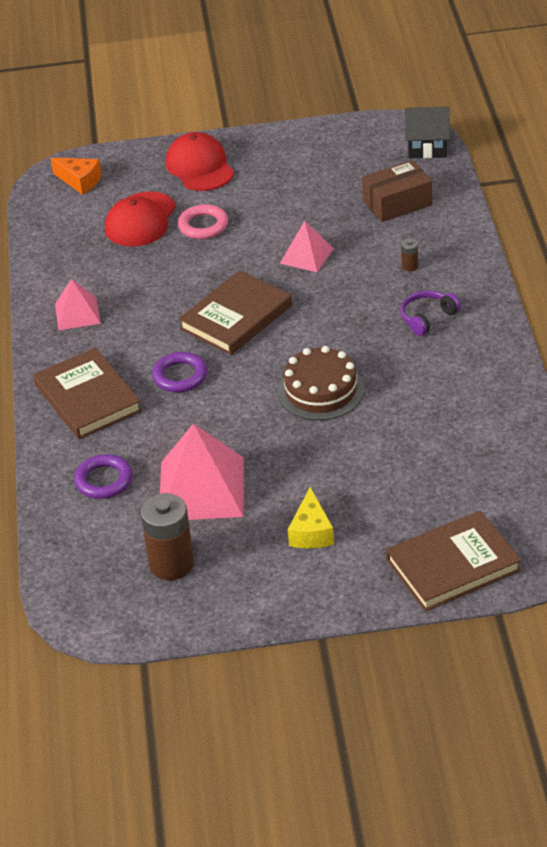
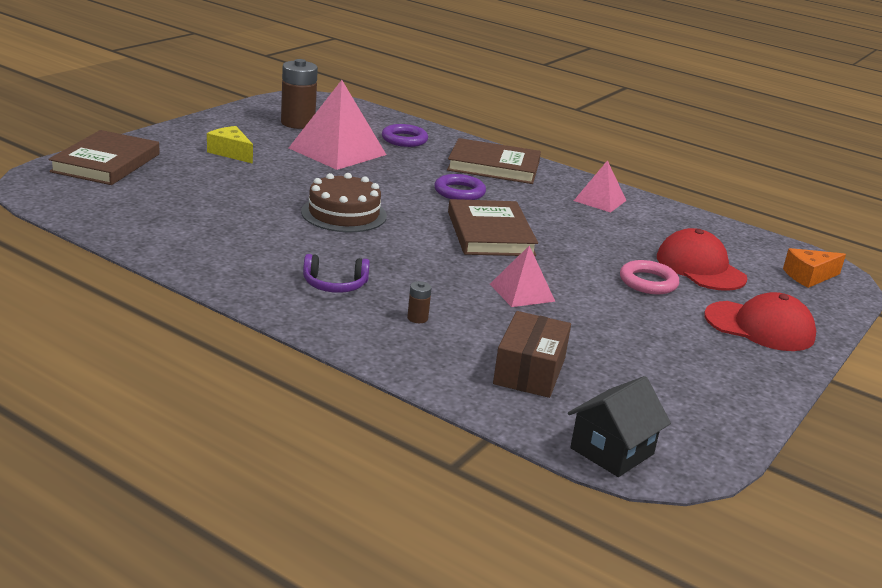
camera: 125 degrees right, 15 degrees down
(427, 318) = (335, 285): purple headphones -> purple headphones turned 90 degrees clockwise

